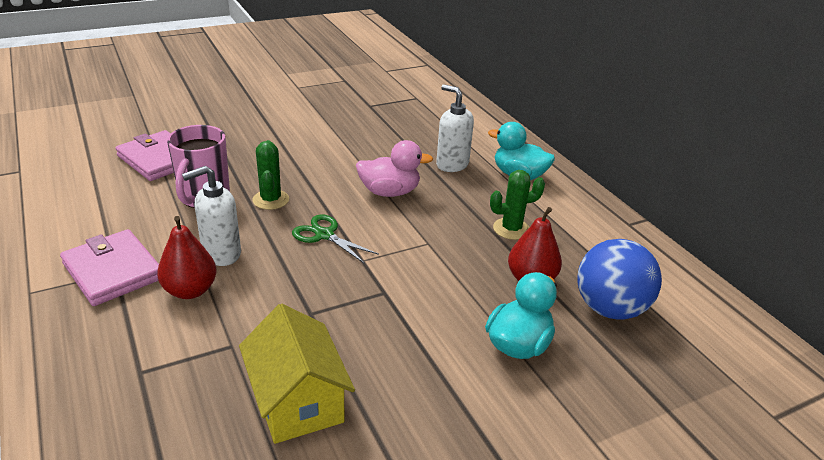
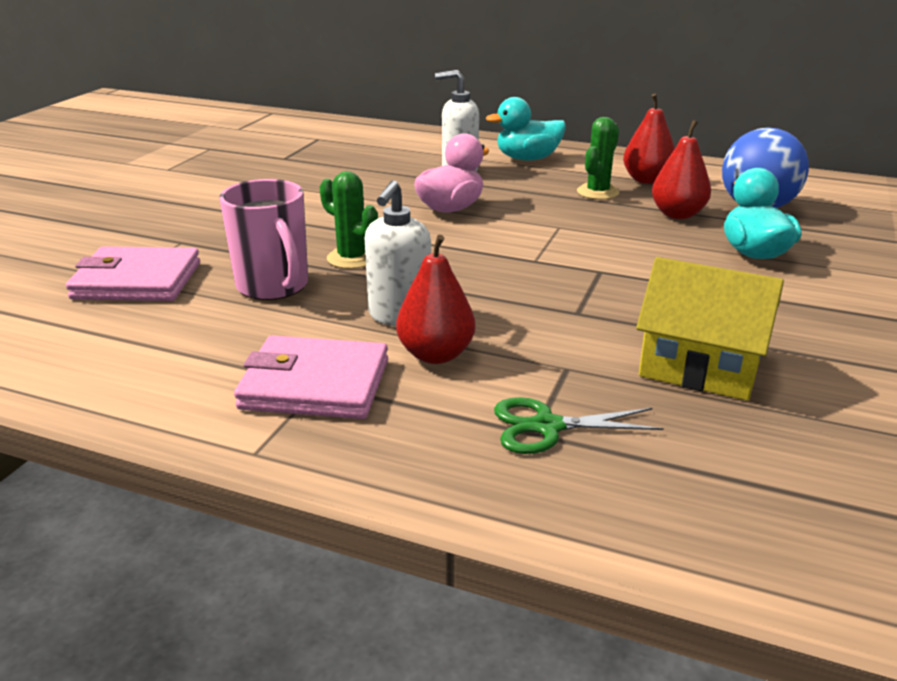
camera: 40 degrees left, 5 degrees down
(324, 235) = (464, 259): green scissors -> green scissors (547, 427)
(571, 237) = (647, 180): none -> red pear

